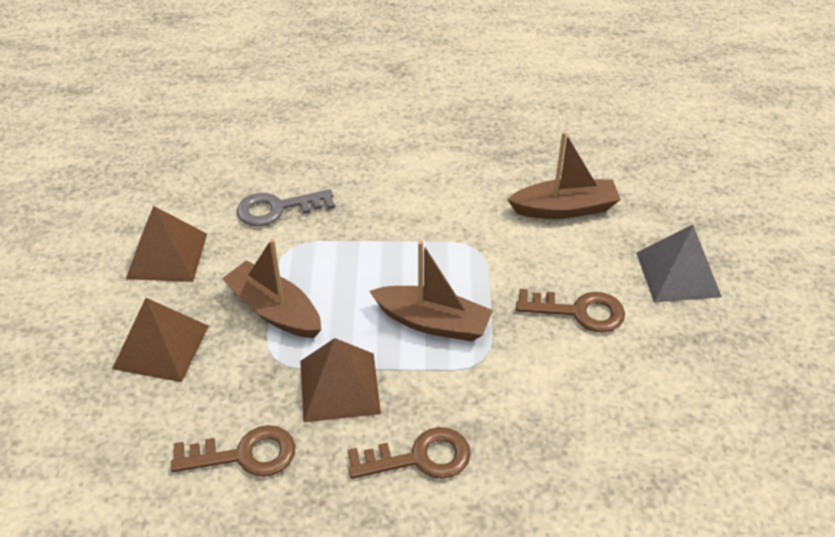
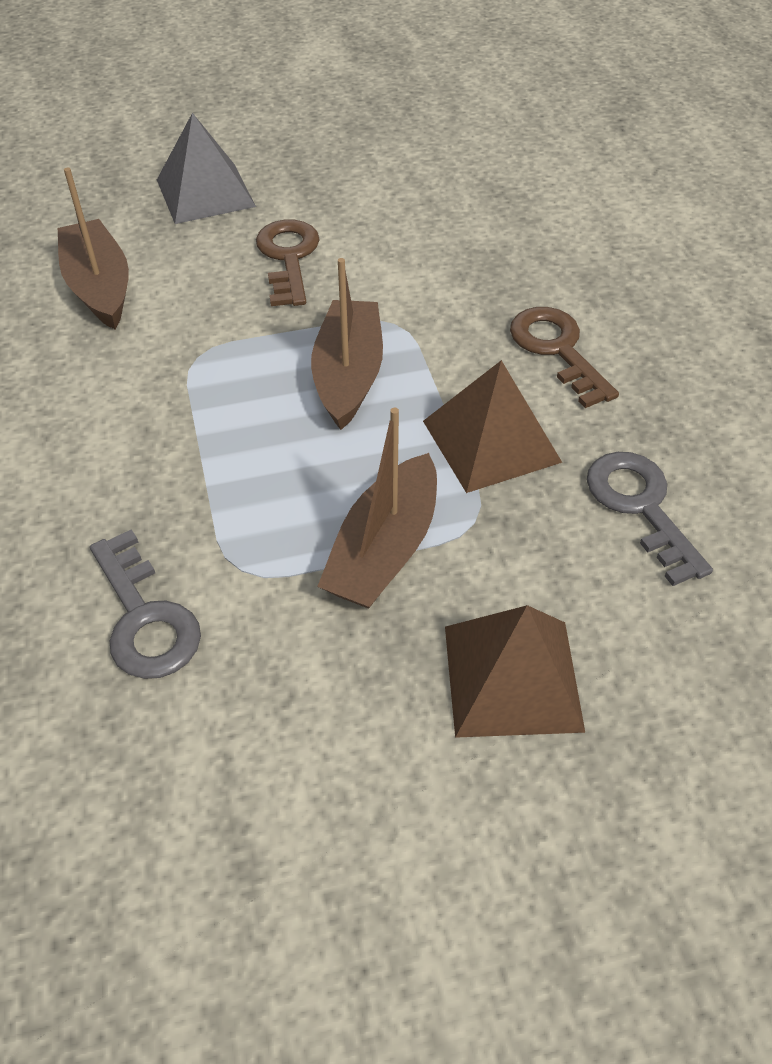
camera: 105 degrees left, 5 degrees up
(167, 256) = (304, 755): brown pyramid -> none
(245, 455) = (640, 506): brown key -> grey key

